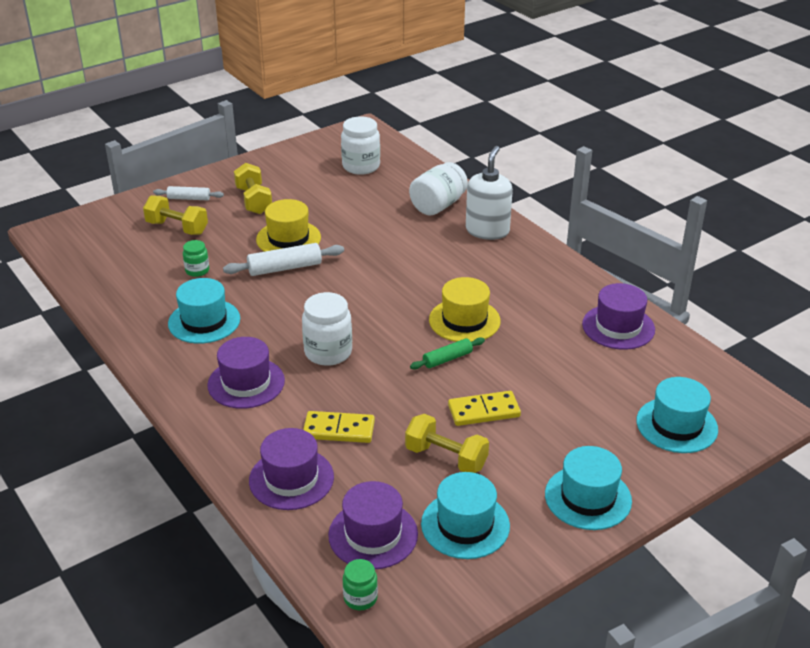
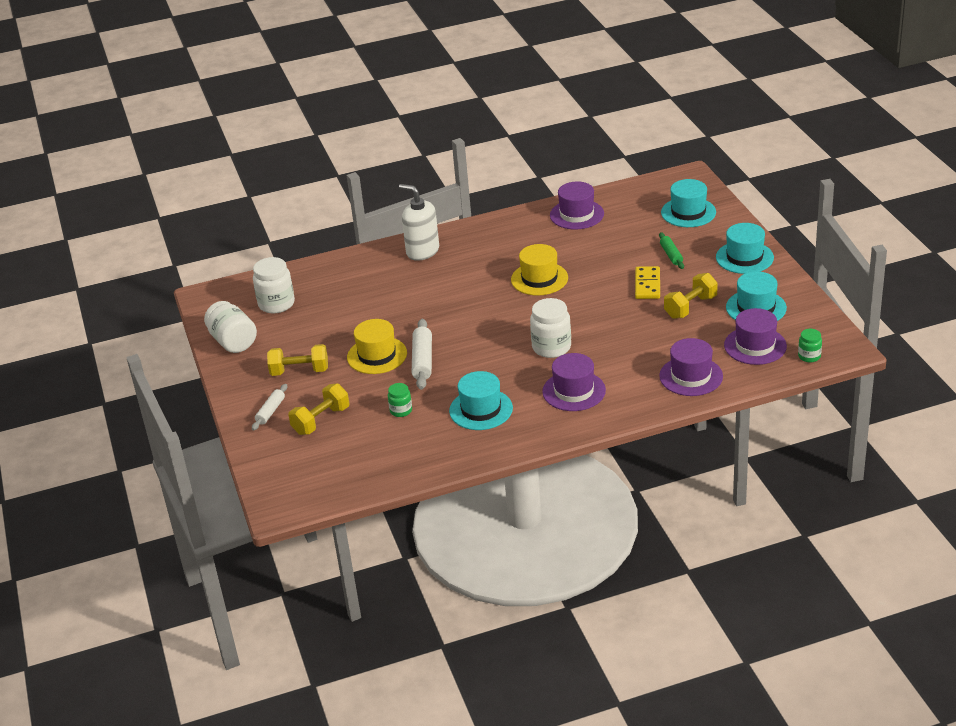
camera: 70 degrees left, 0 degrees up
(339, 429) = (645, 350): yellow domino -> none
(438, 205) = (369, 270): white jar -> white jar (233, 342)
(447, 359) = (583, 292): green rolling pin -> green rolling pin (671, 255)

